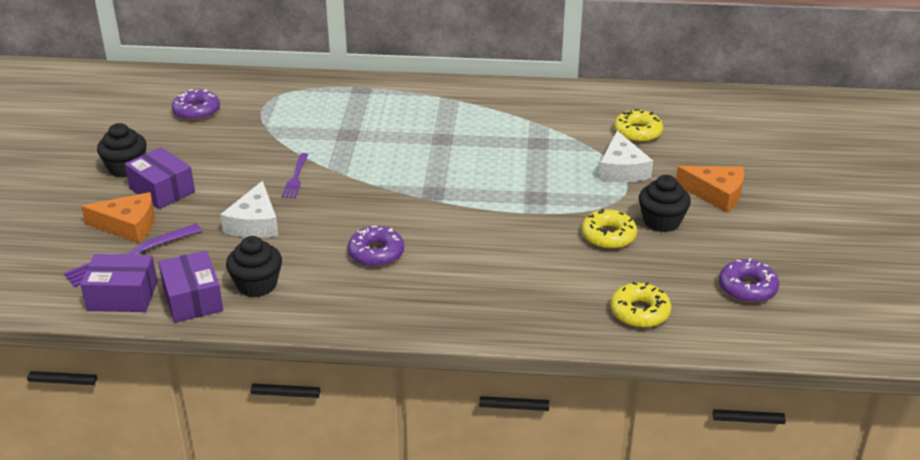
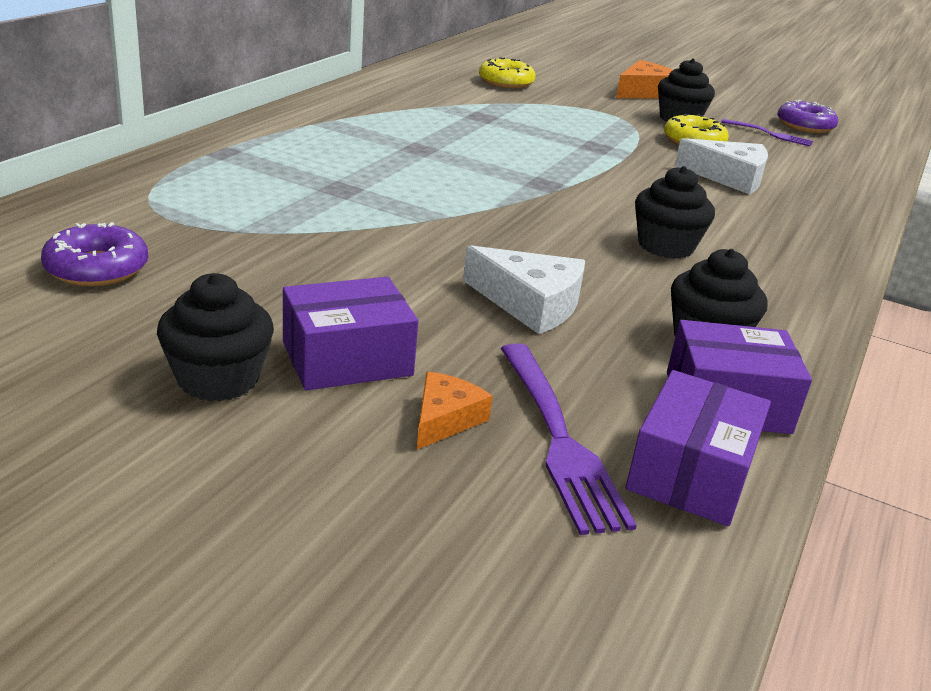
camera: 70 degrees left, 5 degrees down
(128, 226) = (445, 419): orange cheese -> orange cheese, size x0.61
(295, 178) = (425, 247): purple fork -> purple fork (770, 134)
(376, 253) = (665, 246): purple donut -> black cupcake
(621, 169) = (571, 105): white cheese -> white cheese (729, 177)
(639, 312) = (833, 167): yellow donut -> none

